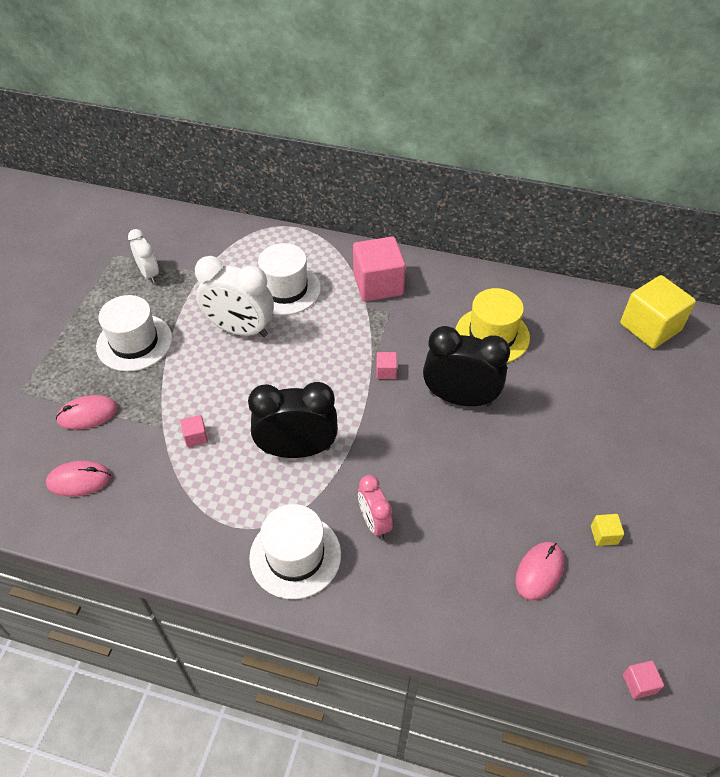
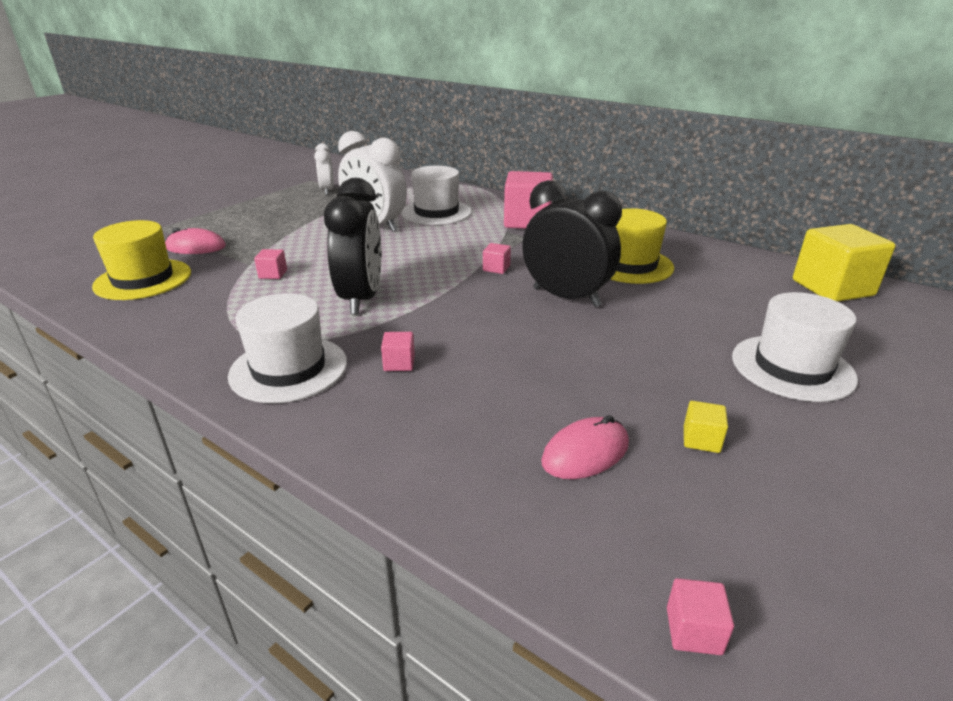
camera: 20 degrees right, 20 degrees down
(79, 480) = (143, 279): pink mouse -> yellow hat
(134, 342) = (278, 219): white hat -> white hat (792, 367)
(297, 450) = (361, 299): black clock -> black clock turned 75 degrees clockwise
(374, 522) = (399, 363): pink clock -> pink cube

